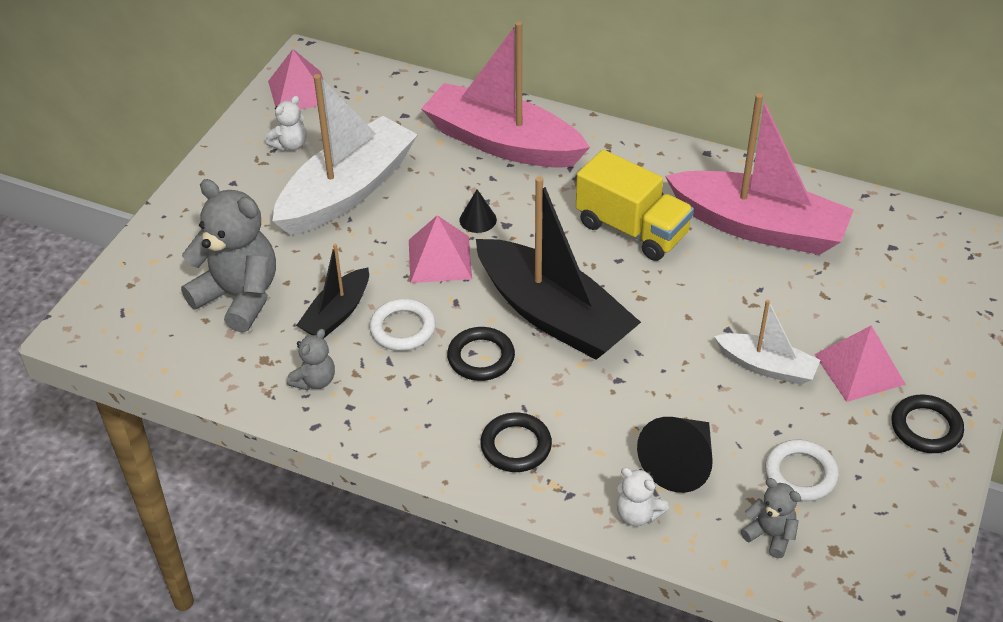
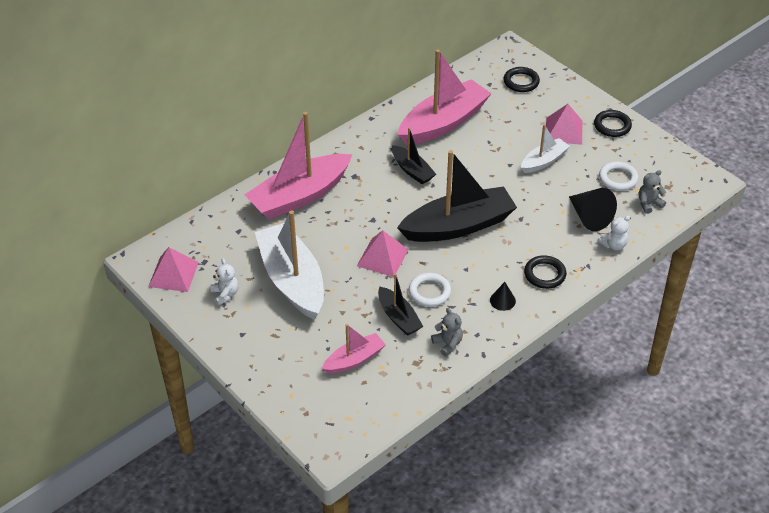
camera: 65 degrees left, 0 degrees up
(239, 297) = (354, 360): grey teddy bear -> pink boat
(478, 219) = (360, 230): black cone -> black cone (502, 300)
(481, 357) = (472, 266): black ring -> black ring (521, 82)
(632, 229) = (412, 170): yellow truck -> black boat

